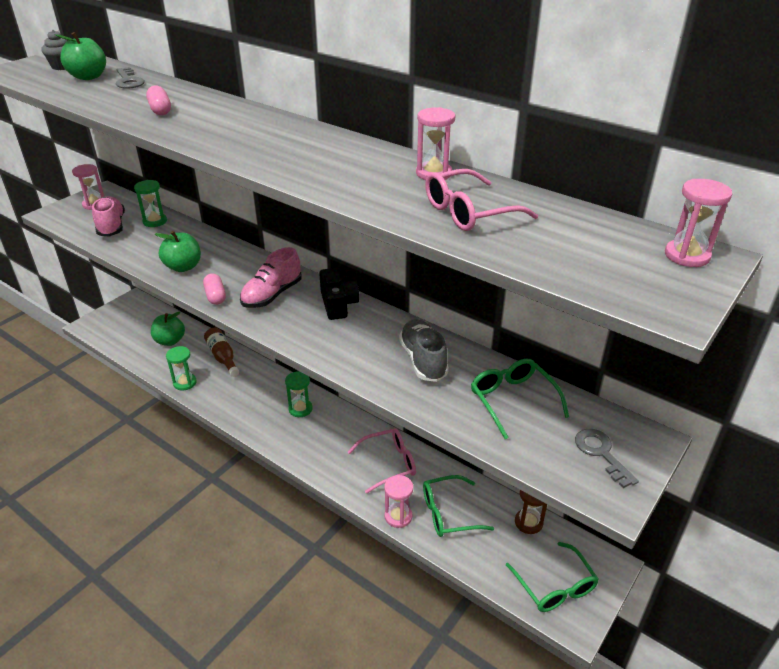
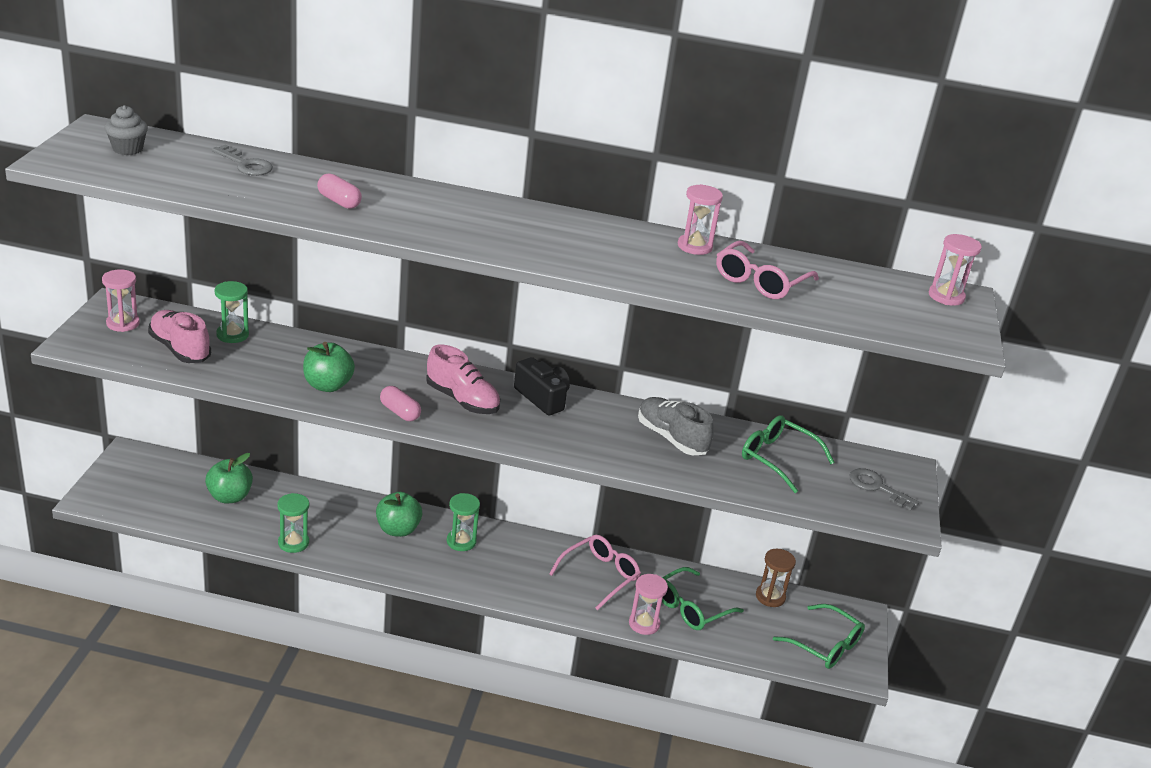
camera: 30 degrees left, 5 degrees down
(88, 77) = (185, 162): green apple -> green apple (398, 529)
(222, 357) = (318, 502): brown bottle -> none
(272, 295) = (462, 400): pink shoe -> pink shoe turned 60 degrees counterclockwise

